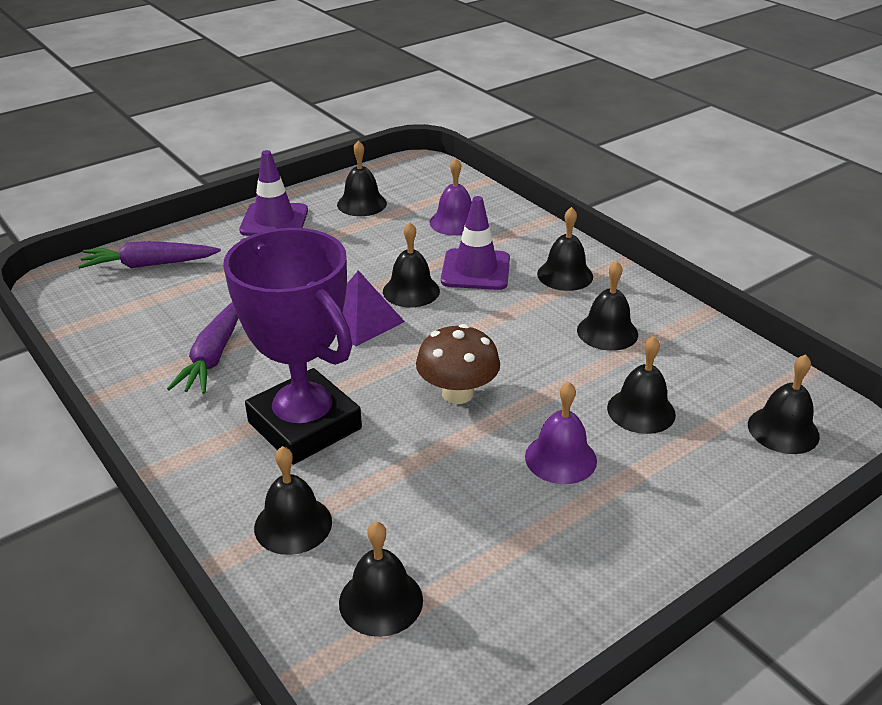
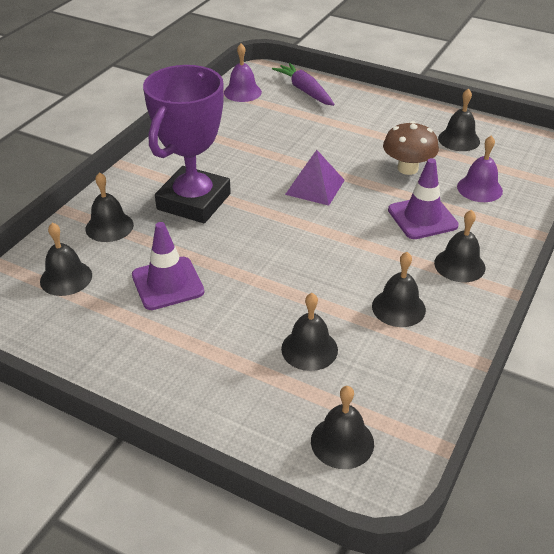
camera: 65 degrees right, 5 degrees up
(213, 356) = (235, 146): purple carrot -> none
(274, 220) = (398, 113): purple traffic cone -> purple traffic cone (167, 283)
(411, 291) = (367, 197): black bell -> none
(457, 393) = (266, 252): brown mushroom -> brown mushroom (407, 168)
(560, 458) = (228, 319): purple bell -> purple bell (242, 92)

